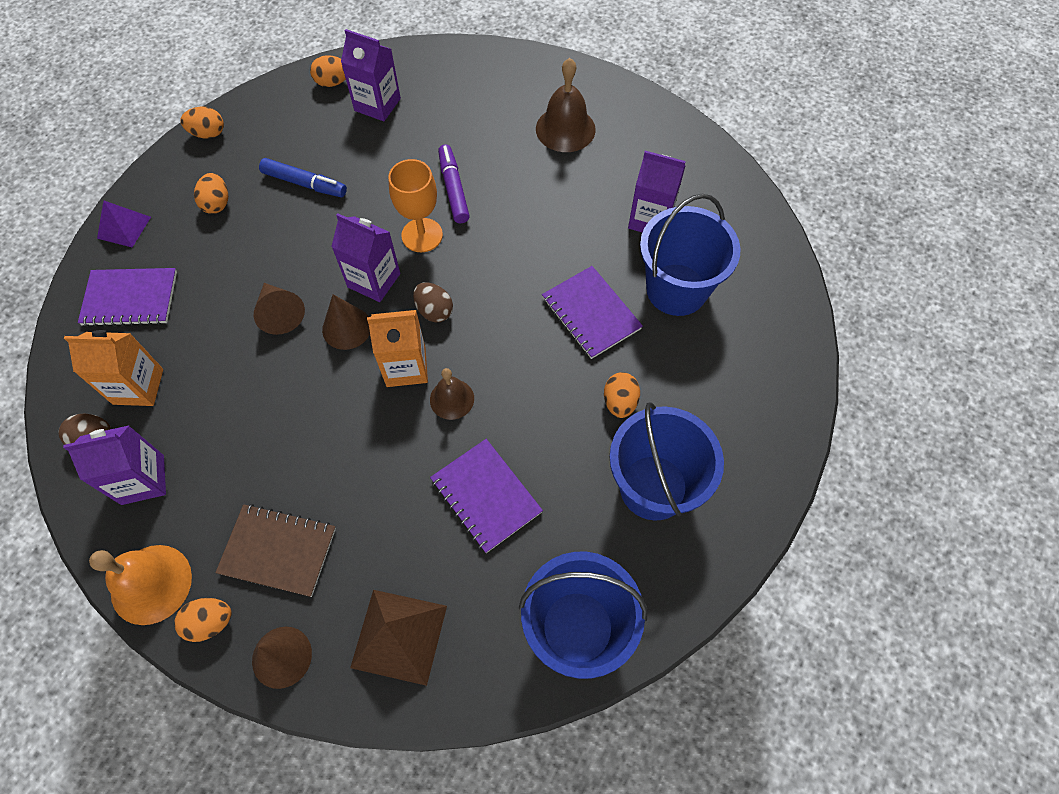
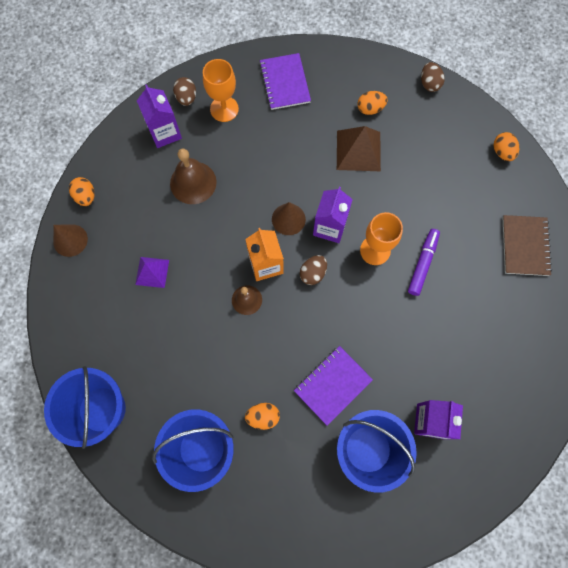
camera: 80 degrees right, 10 degrees up
(124, 227) = (338, 60): purple pyramid -> purple pyramid (152, 272)
(138, 386) = (224, 109): orange carton -> orange goblet
(151, 584) = (104, 158): orange bell -> none
(208, 133) = (429, 83): orange egg -> brown egg
(278, 551) = (131, 220): brown notebook -> brown notebook (525, 246)
(280, 313) = (291, 174): brown cone -> none
(305, 184) = (401, 159): blue marker -> none
(377, 104) = (489, 189): purple carton -> none
(399, 636) = (87, 302): brown pyramid -> brown pyramid (358, 150)
(454, 189) = (422, 264): purple marker -> purple marker turned 45 degrees counterclockwise
(486, 496) = (181, 336): purple notebook -> none
(565, 129) = (505, 338): brown bell -> brown bell (193, 182)

